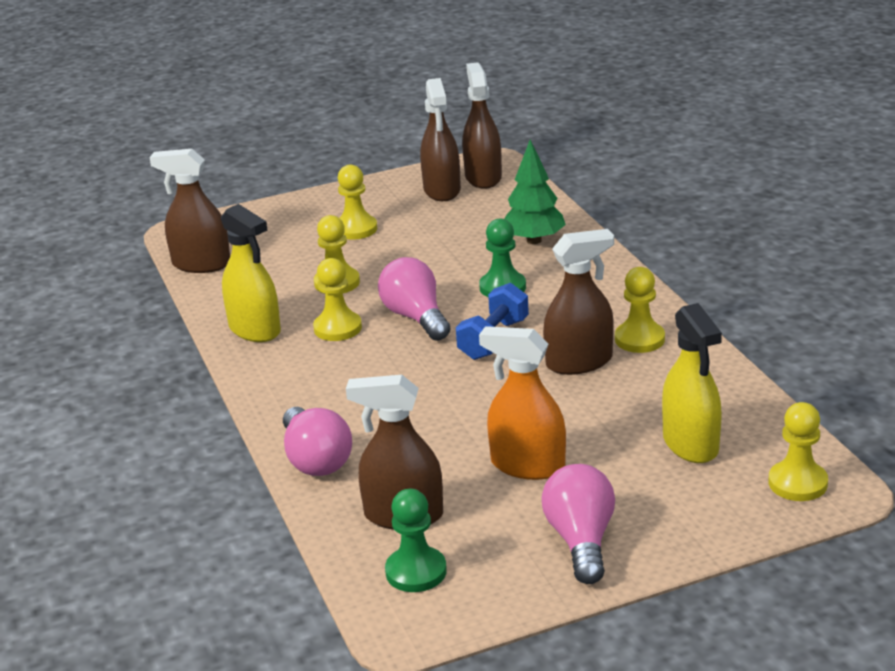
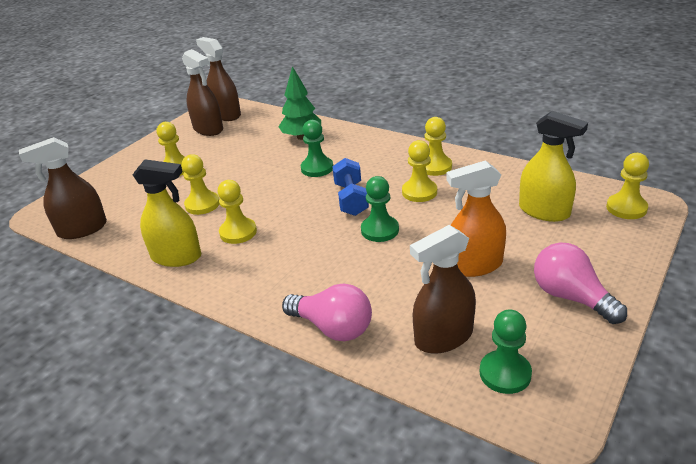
camera: 35 degrees left, 5 degrees up
(416, 317) = (284, 205): pink light bulb -> none
(479, 386) = (380, 230): none -> green pawn
(579, 362) = (419, 192): brown spray bottle -> yellow pawn

